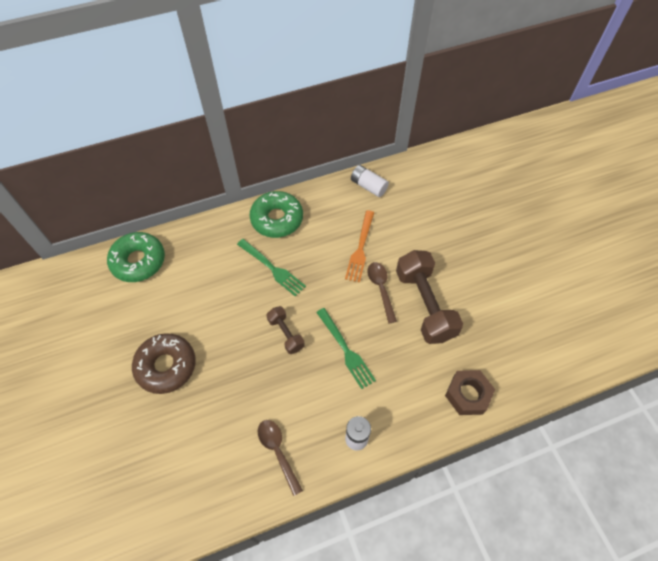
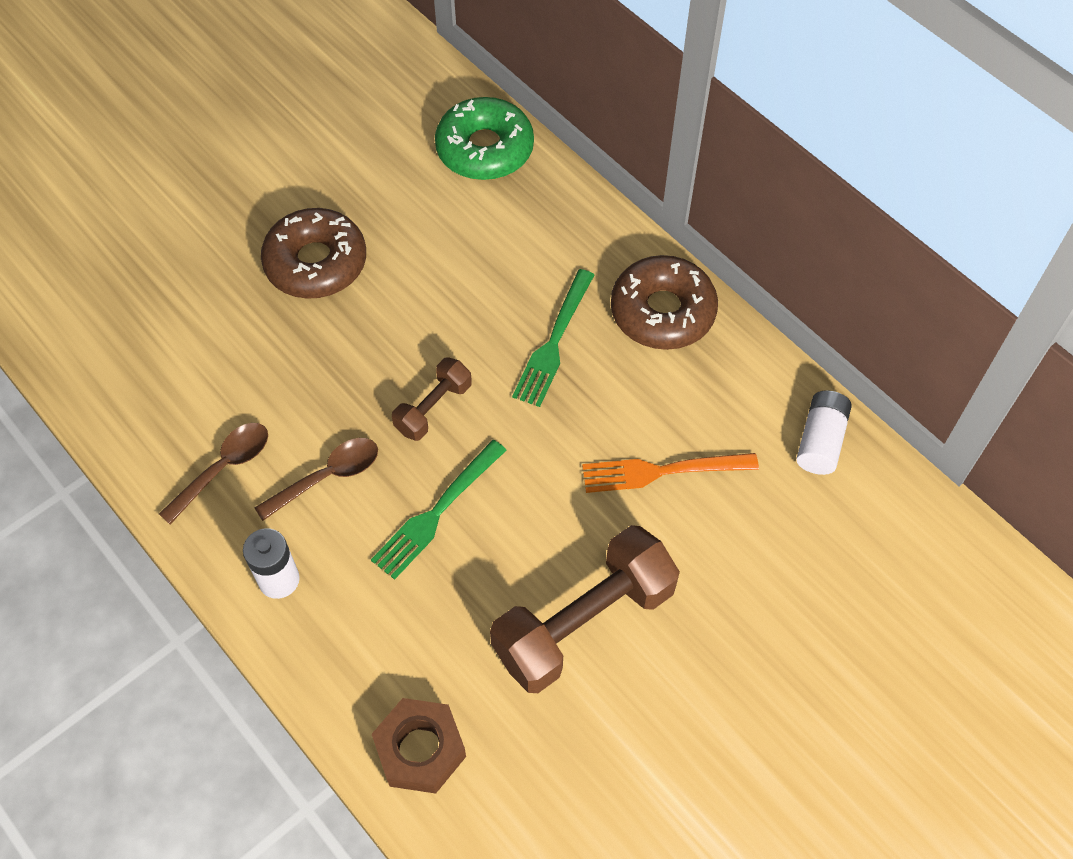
camera: 70 degrees right, 0 degrees up
(277, 219) = (662, 312): green donut -> brown donut
(381, 289) = (587, 534): brown spoon -> brown spoon (327, 477)

